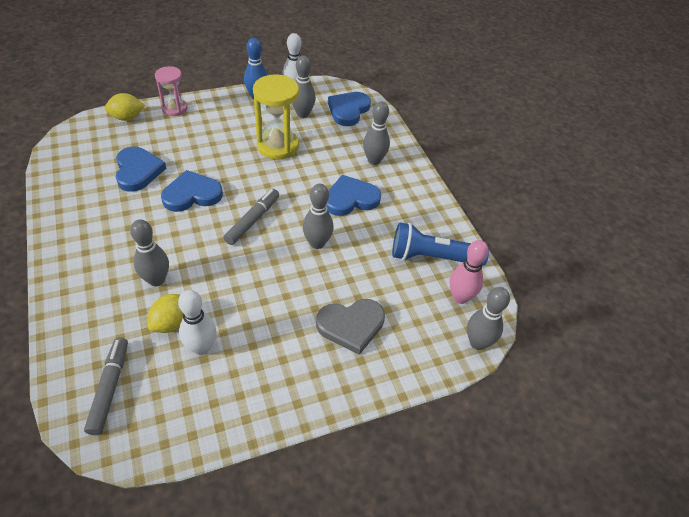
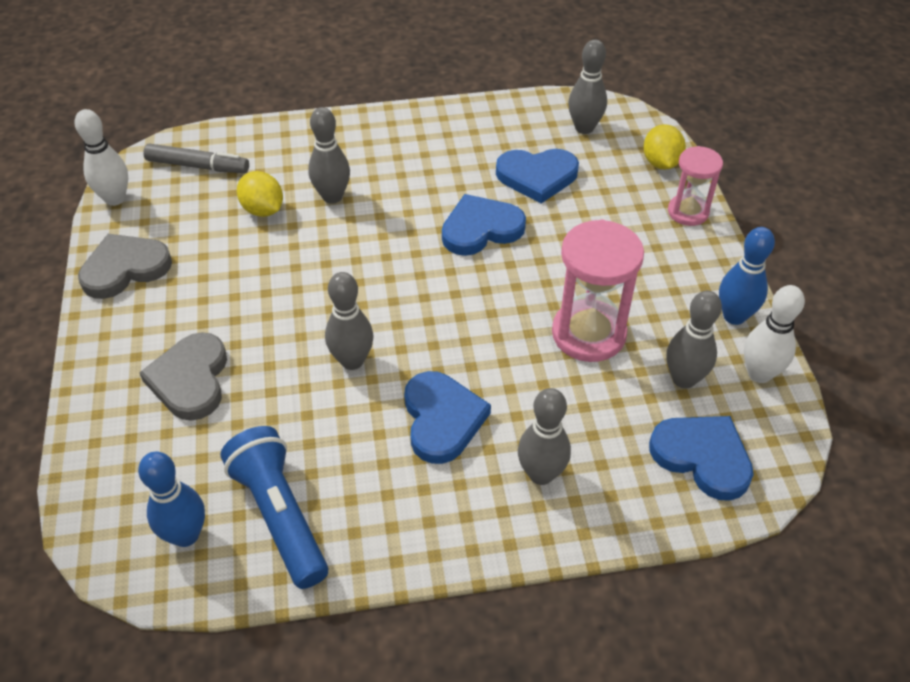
camera: 105 degrees right, 0 degrees up
(192, 194) = (481, 229): blue heart -> blue heart turned 105 degrees counterclockwise
(201, 347) = (218, 233): white bowling pin -> white bowling pin (115, 199)
(248, 405) = (125, 268): none -> grey heart
(253, 220) = (416, 290): grey marker -> none
(277, 146) = (588, 334): yellow hourglass -> pink hourglass
(433, 257) = (280, 516): blue flashlight -> blue flashlight turned 45 degrees counterclockwise
(460, 297) = (186, 535): pink bowling pin -> blue bowling pin
(477, 342) = (96, 535): grey bowling pin -> grey bowling pin (584, 128)

